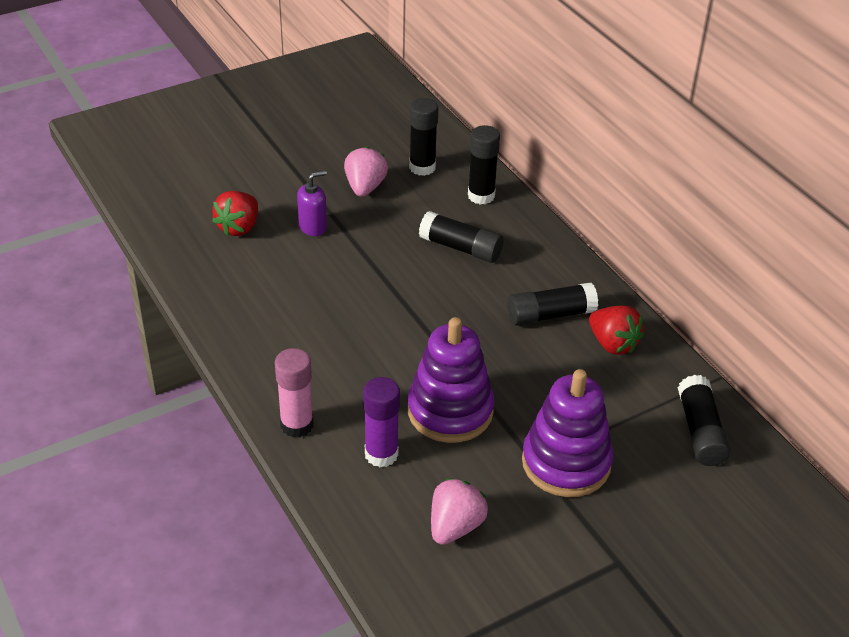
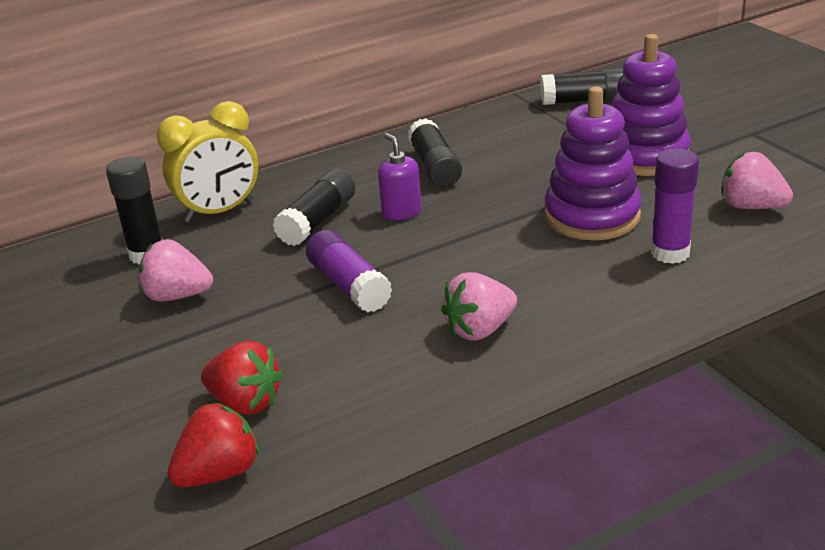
camera: 85 degrees left, 10 degrees down
(293, 333) = (480, 330): none -> pink strawberry
(297, 425) = (643, 313): pink glue stick -> none
(313, 227) = (257, 333): purple soap dispenser -> purple soap dispenser (401, 212)
(364, 267) = (349, 285): none -> purple glue stick
(481, 196) = (219, 212): black glue stick -> yellow clock
(612, 344) = (476, 137): red strawberry -> red strawberry (219, 473)

